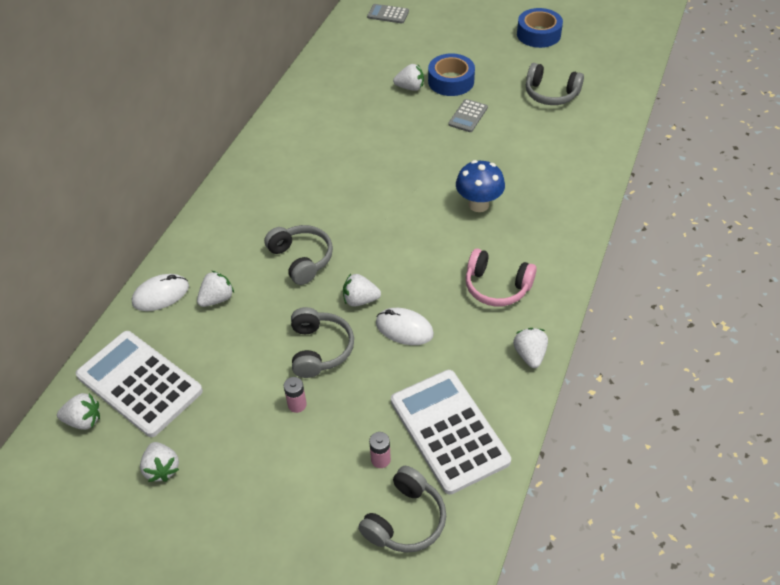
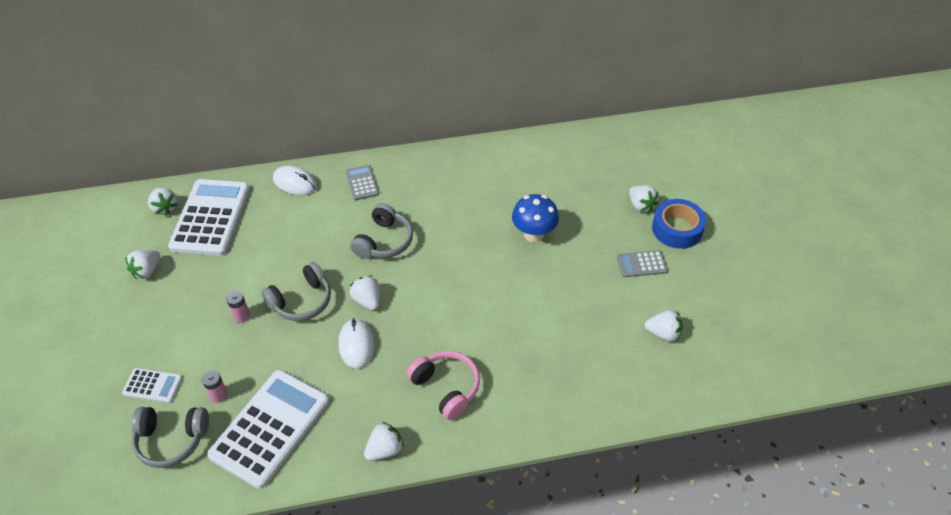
camera: 55 degrees right, 0 degrees up
(217, 299) = (311, 215): white strawberry -> white strawberry (663, 333)
(325, 515) = (152, 385): none -> white calculator
(388, 14) = (723, 141): grey calculator -> grey calculator (362, 183)
(478, 204) = (535, 327): blue mushroom -> blue mushroom (533, 234)
(497, 287) = (446, 388): pink headphones -> pink headphones turned 150 degrees clockwise
(538, 34) = (813, 261): blue tape -> none
(551, 94) = (733, 312): grey headphones -> none

